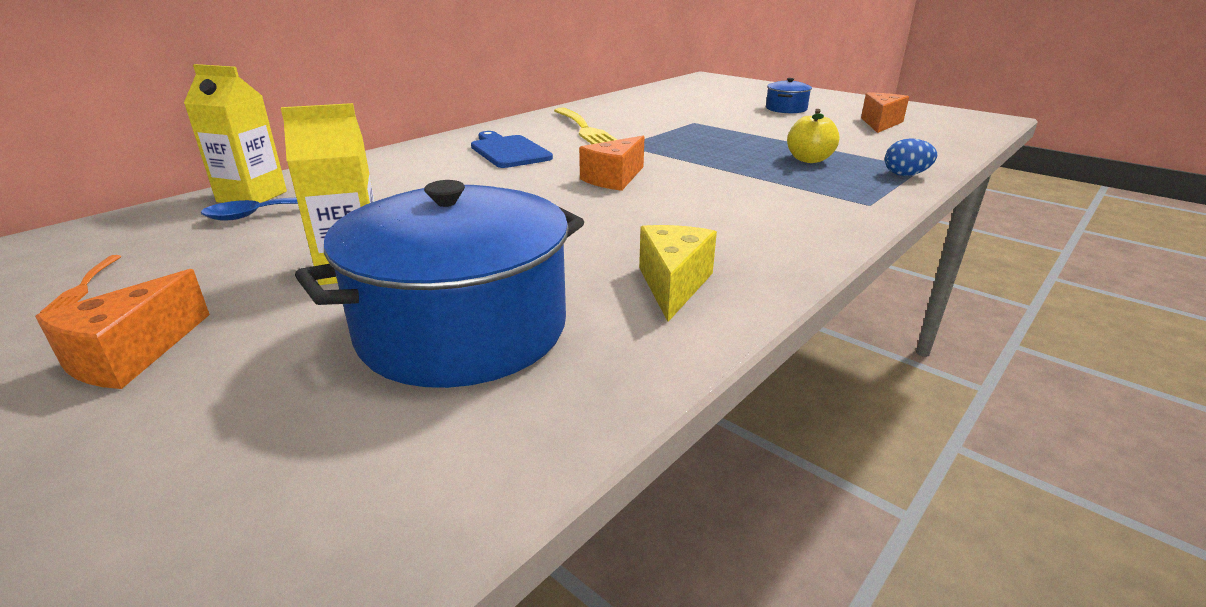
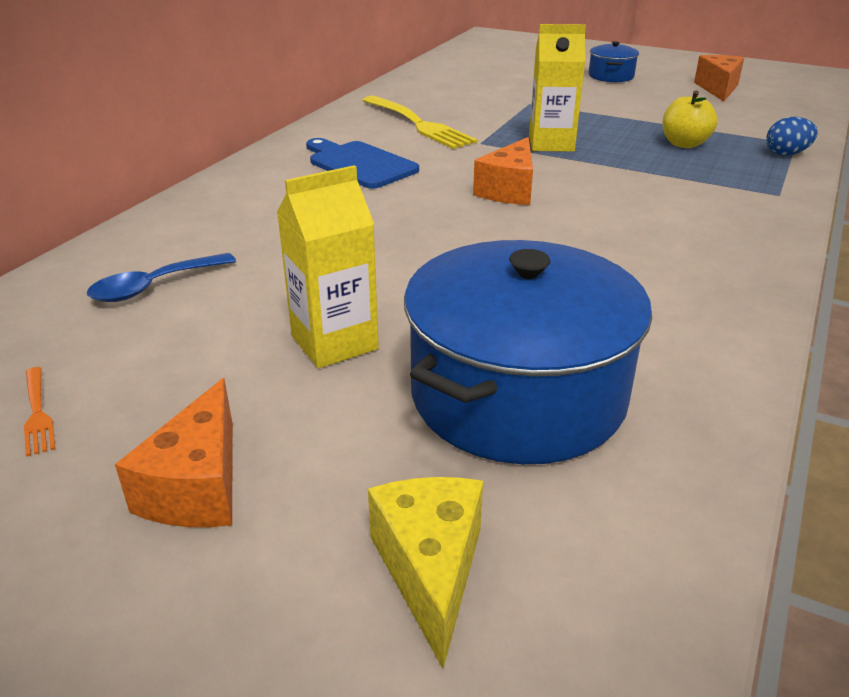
camera: 15 degrees left, 5 degrees up
(252, 197) = (112, 263): yellow carton -> yellow carton (551, 144)
(673, 284) = (673, 313): yellow cheese -> yellow cheese (430, 570)

